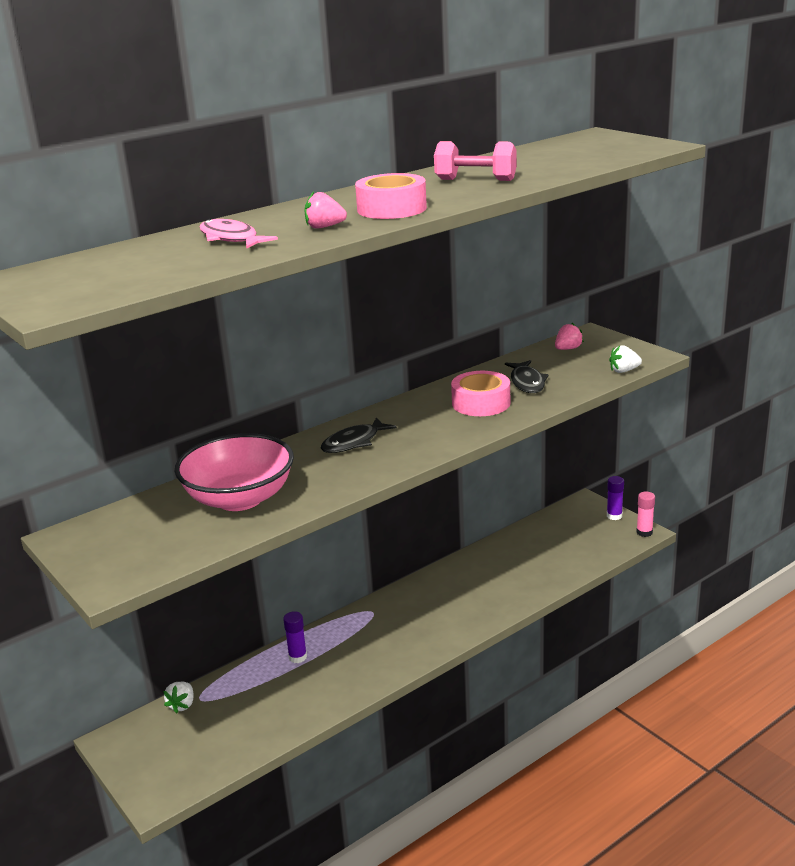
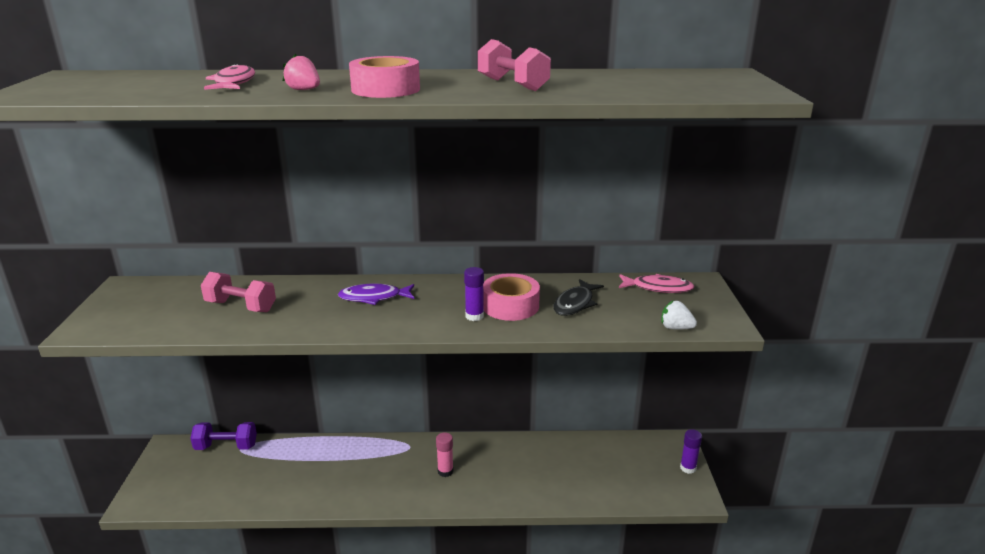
camera: 35 degrees right, 0 degrees up
(182, 705) = (226, 447): white strawberry -> purple dumbbell
(239, 499) = (241, 306): pink bowl -> pink dumbbell
(297, 657) = (325, 453): purple glue stick -> purple glue stick (474, 316)
(354, 442) = (374, 297): black fish -> purple fish
(568, 349) = (658, 288): pink strawberry -> pink fish
(644, 532) = (697, 498): pink glue stick -> pink glue stick (445, 471)

